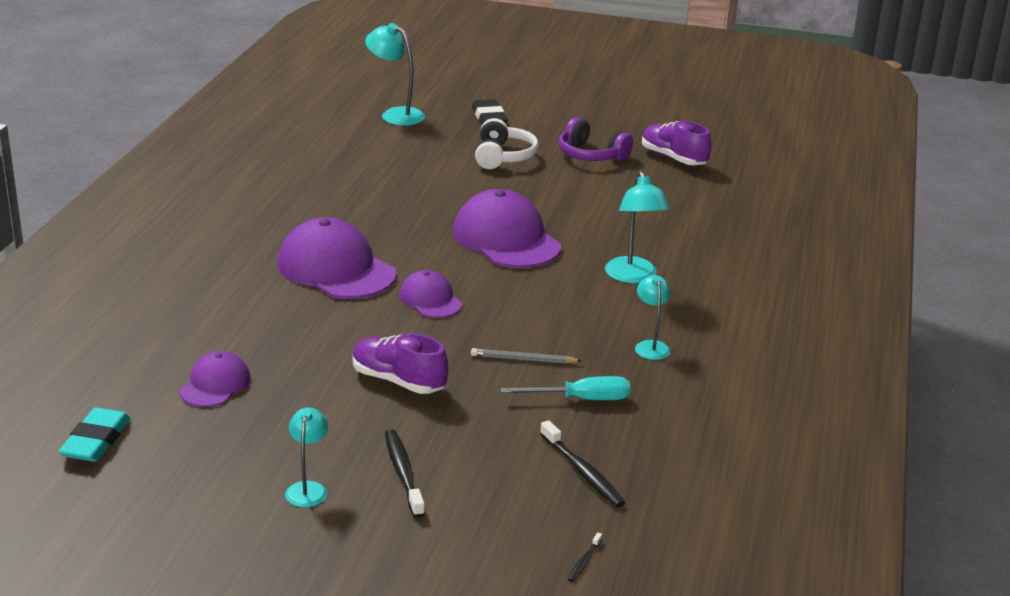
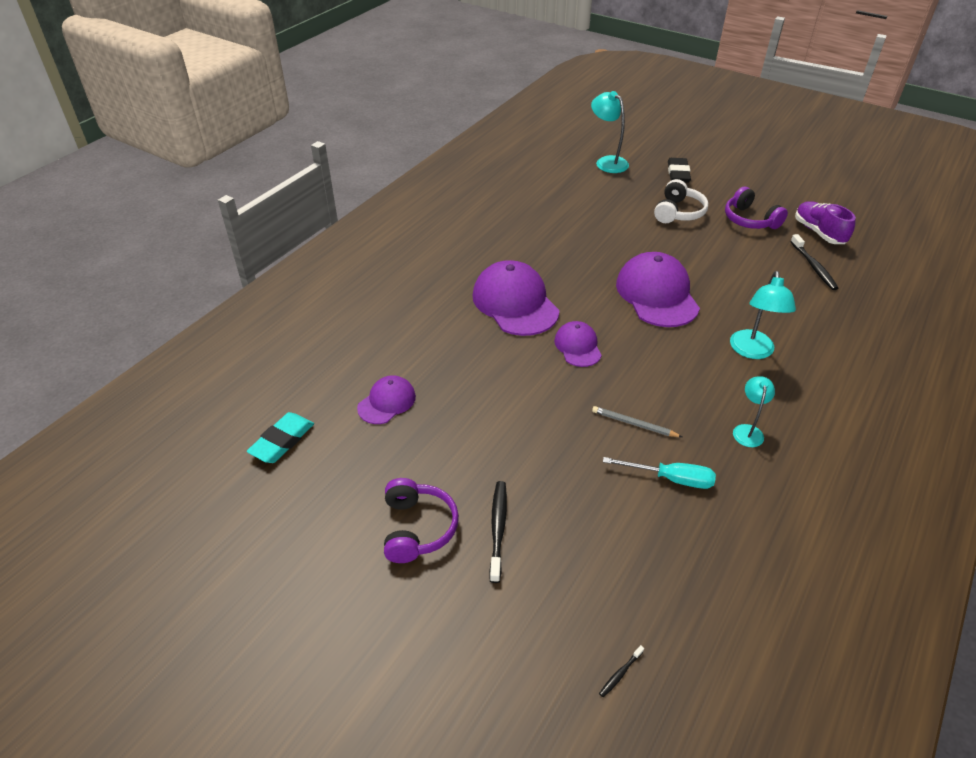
camera: 20 degrees right, 15 degrees up
(308, 489) = (417, 528): turquoise lamp -> purple headphones
(398, 381) = (525, 427): purple shoe -> none
(582, 472) = (649, 563): black toothbrush -> black toothbrush (813, 267)

